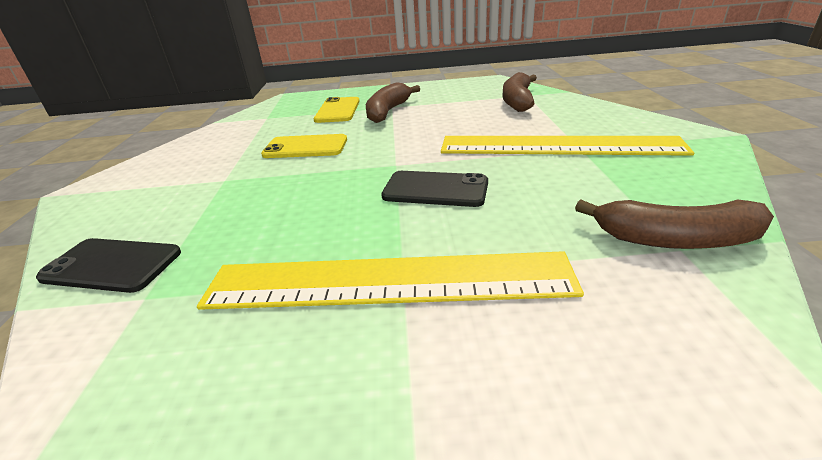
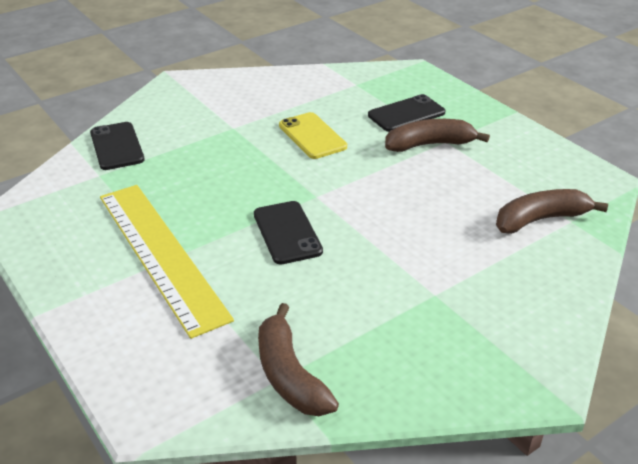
camera: 55 degrees right, 5 degrees up
(337, 110) = (406, 114): yellow phone -> black phone
(558, 146) = (428, 279): yellow ruler -> none

